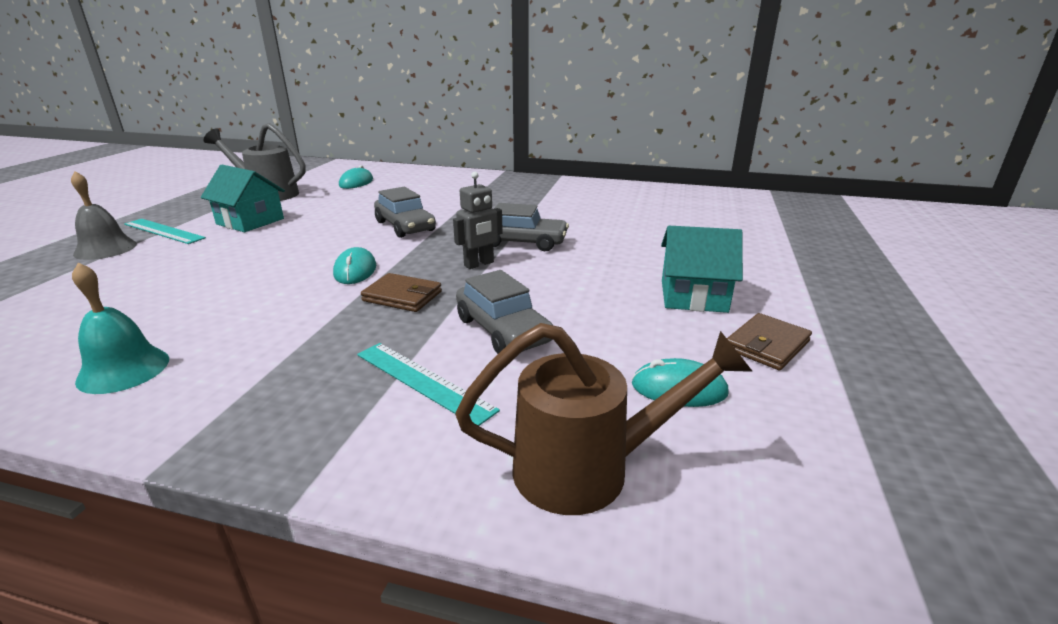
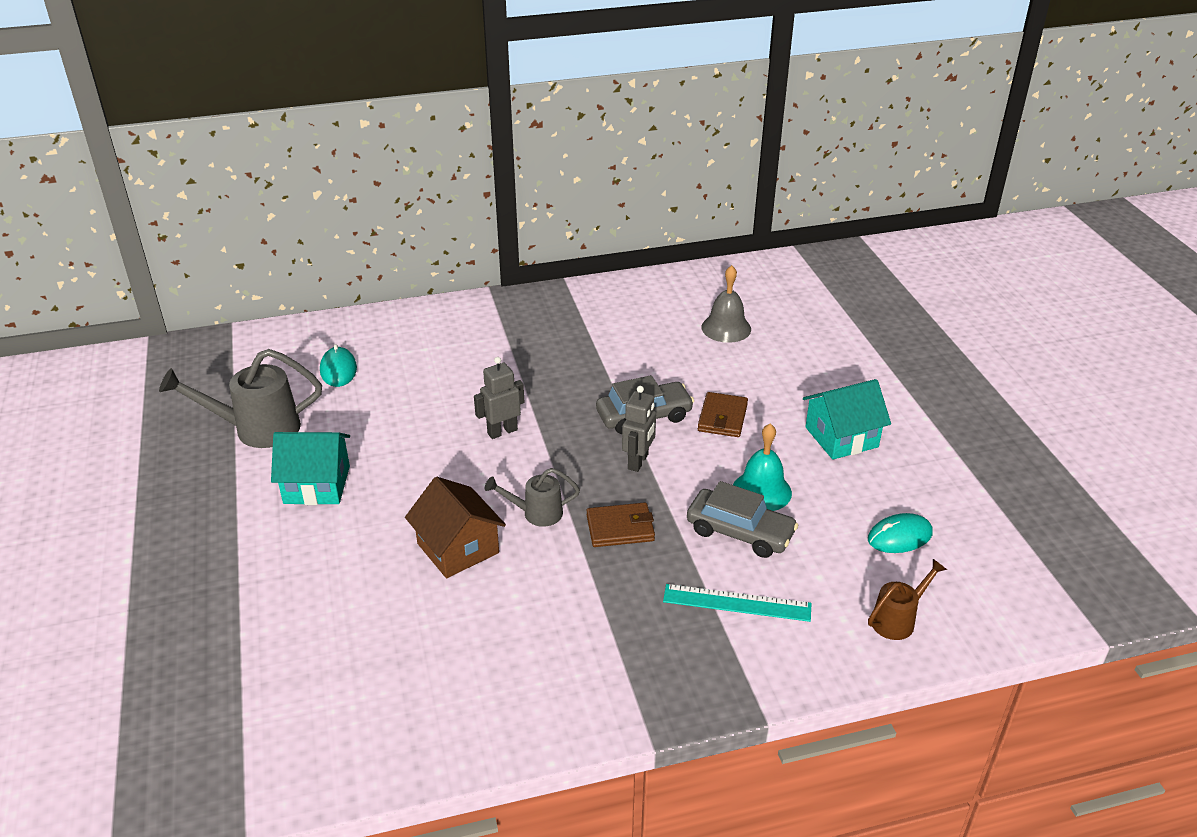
camera: 30 degrees left, 10 degrees up
(105, 249) = (220, 588): grey bell -> grey bell (726, 328)
(123, 369) = (502, 694): turquoise bell -> turquoise bell (761, 491)
(163, 231) = (238, 537): turquoise ruler -> none
(269, 272) = (458, 548): none -> brown house
(355, 270) = (537, 513): turquoise mouse -> grey watering can
(405, 226) = (502, 431): grey car -> grey robot
(587, 469) = (897, 620): brown watering can -> brown watering can, size x0.57
(767, 345) = (924, 472): brown wallet -> brown wallet (722, 418)

